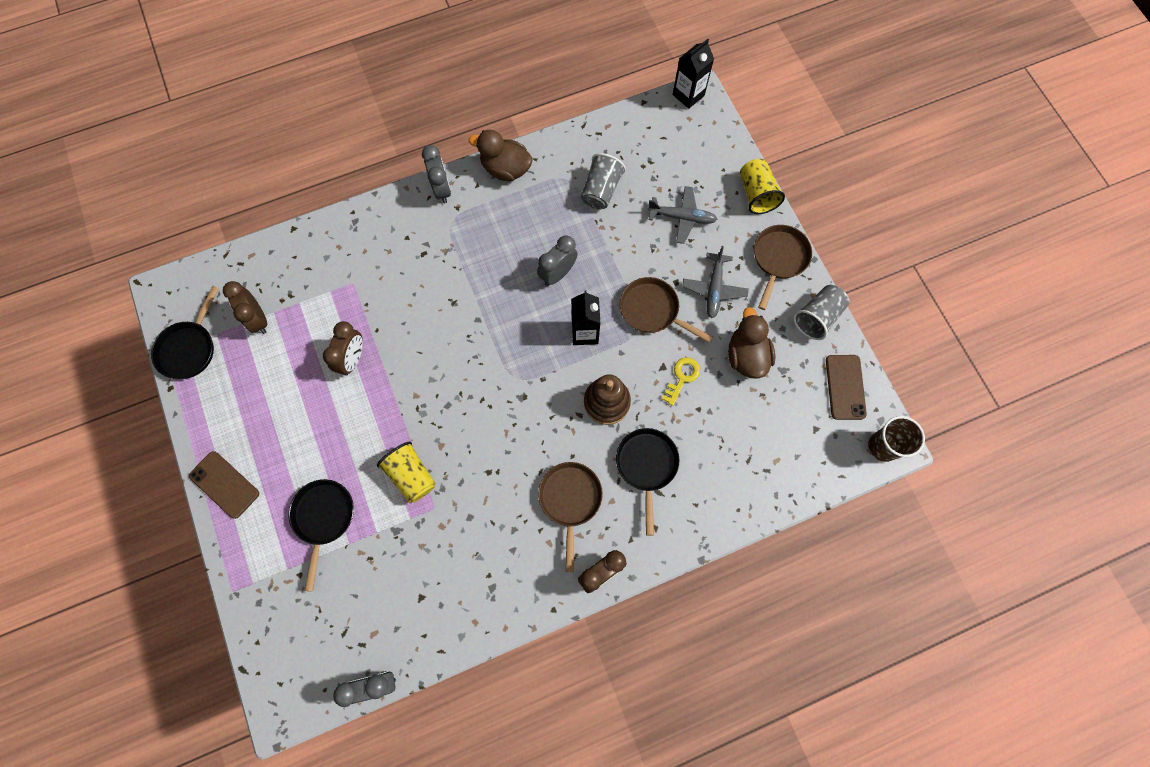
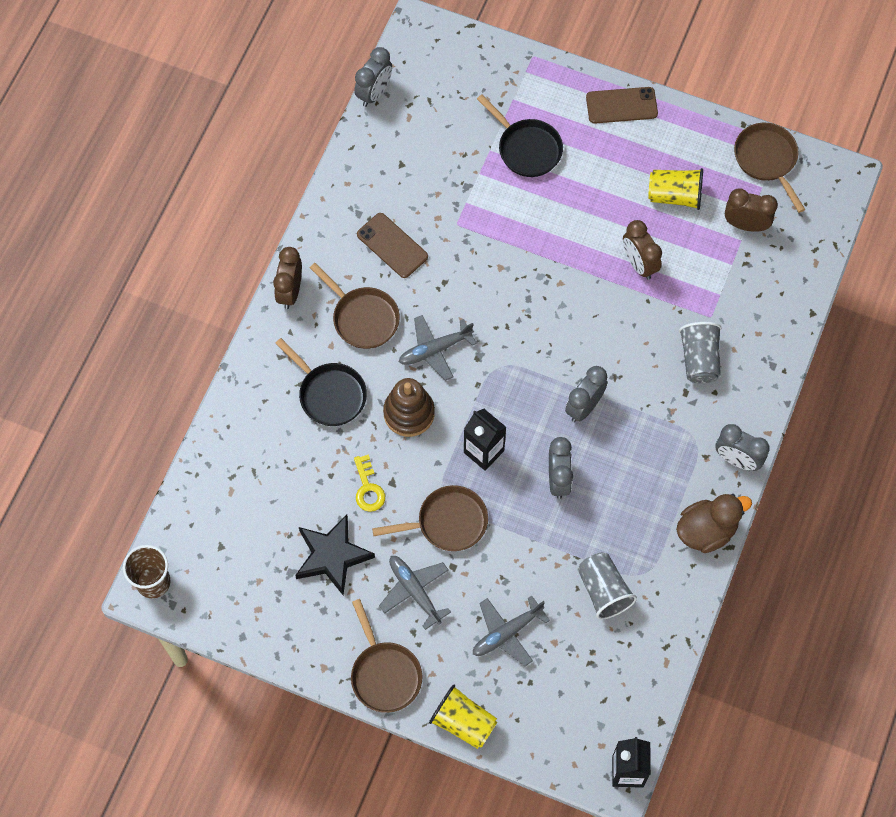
camera: 135 degrees right, 5 degrees down
(189, 348) = (767, 160): black pan -> brown pan
(411, 475) = (498, 229): yellow cup -> yellow cup (674, 196)
(493, 302) = (584, 406): none -> grey clock
(546, 429) = (434, 350): none -> grey plane
(746, 356) = (332, 556): brown duck -> black star
(817, 317) = (302, 649): grey cup -> grey cup (699, 359)
(845, 387) = (225, 606): brown phone -> brown phone (392, 245)

